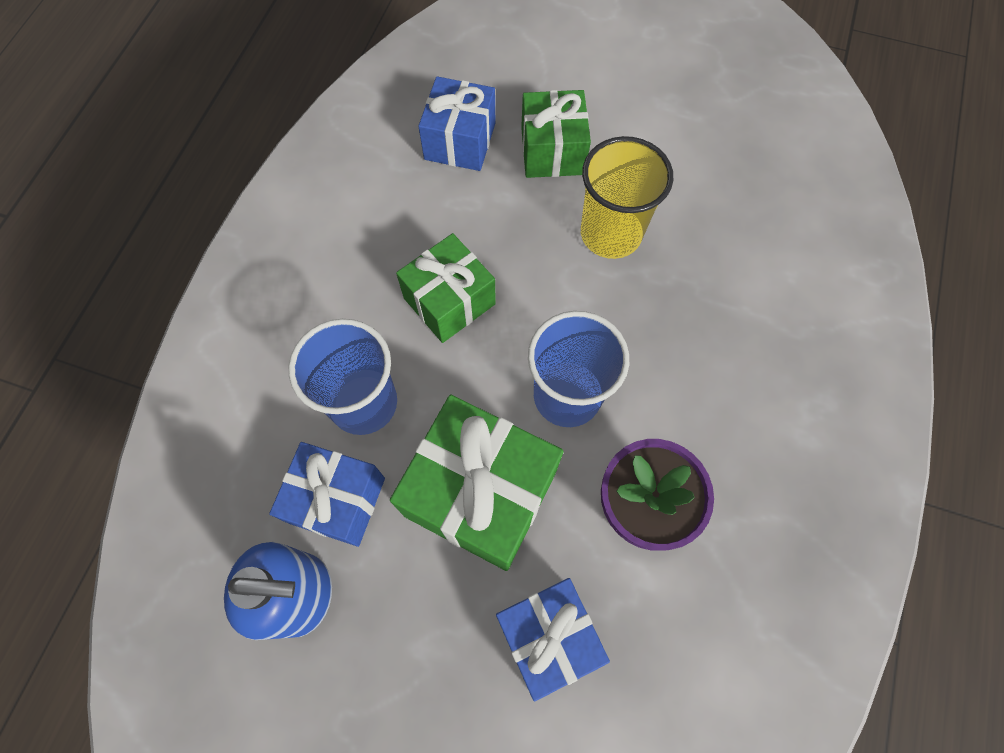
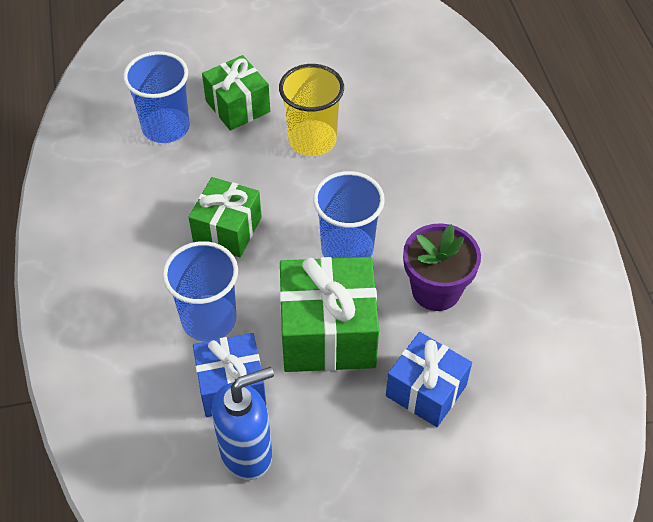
camera: 30 degrees left, 15 degrees down
(460, 141) = (166, 127): blue gift -> blue cup

